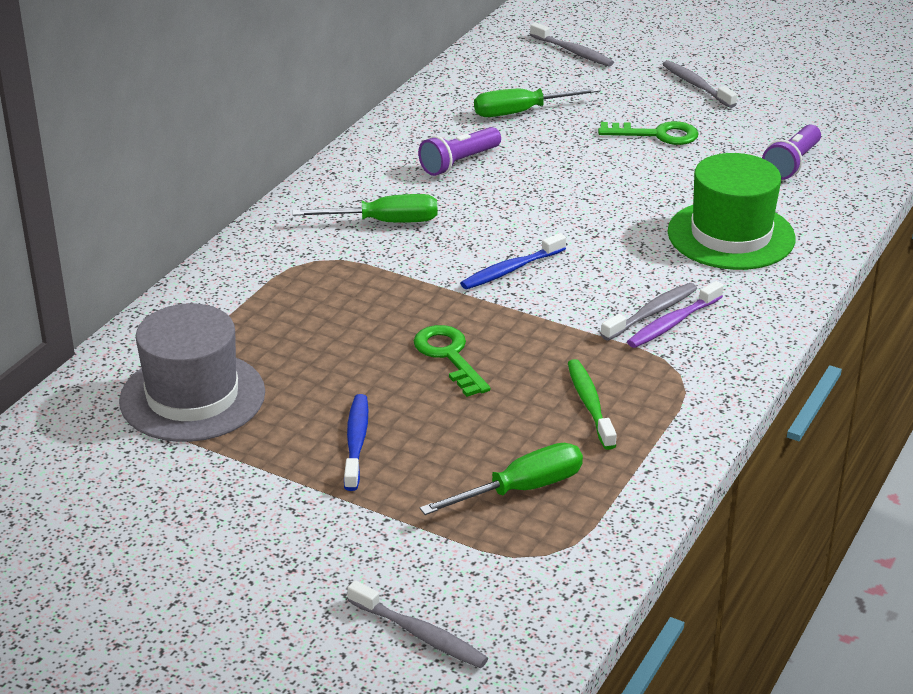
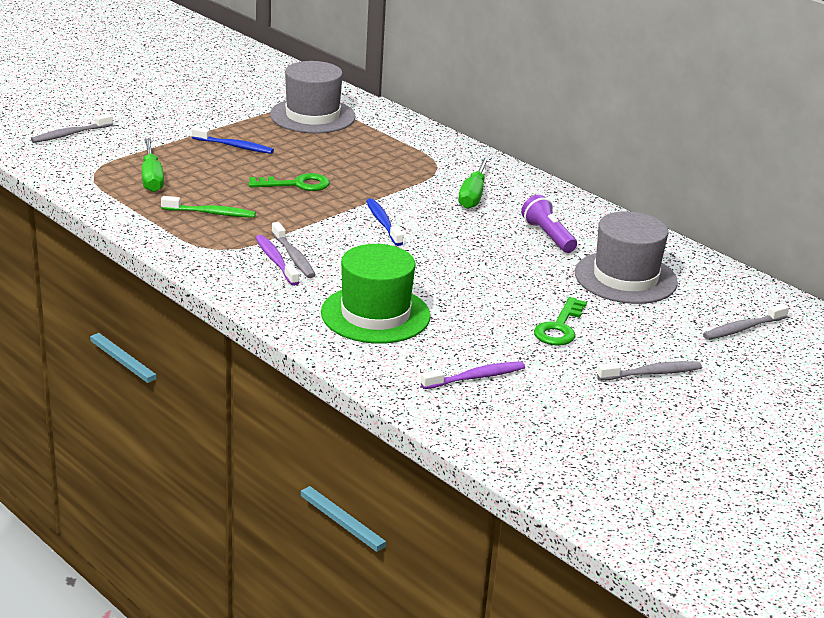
camera: 105 degrees right, 5 degrees down
(521, 112) = (625, 278): green screwdriver -> grey hat
(792, 164) = (476, 377): purple flashlight -> purple toothbrush

